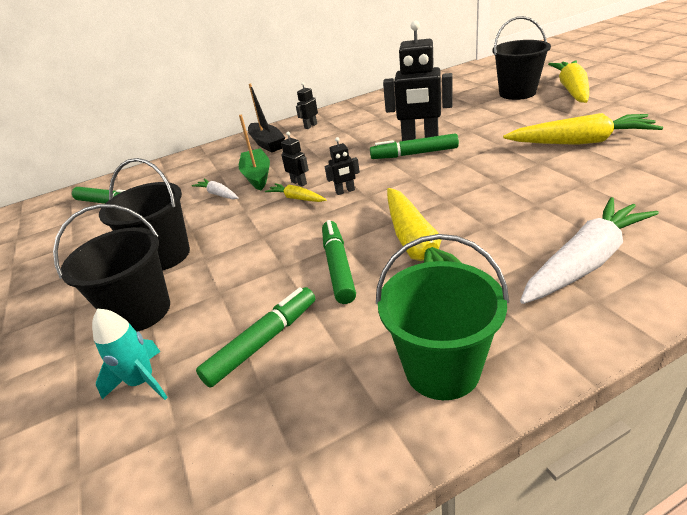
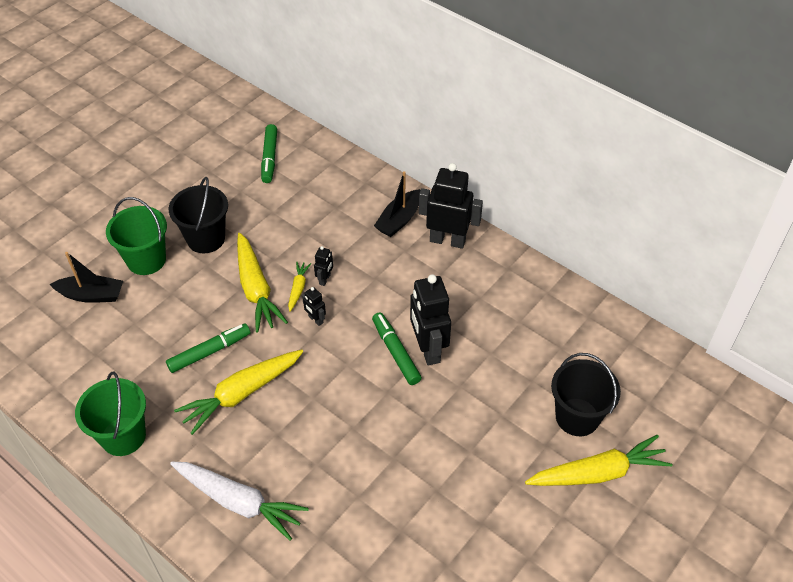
camera: 60 degrees right, 15 degrees up
(141, 311) = (146, 260): black bucket -> green bucket
(142, 381) = (91, 295): turquoise rocket -> black boat
(218, 194) = (296, 228): white carrot -> none
(257, 176) = (332, 242): green boat -> none
(262, 342) = (130, 339): green marker -> none
(310, 126) = (447, 240): black robot -> black robot, size x2.19
(580, 142) = (445, 489): yellow carrot -> yellow carrot (256, 289)

